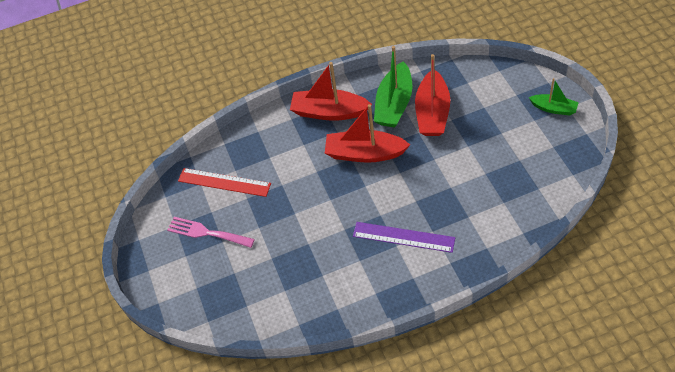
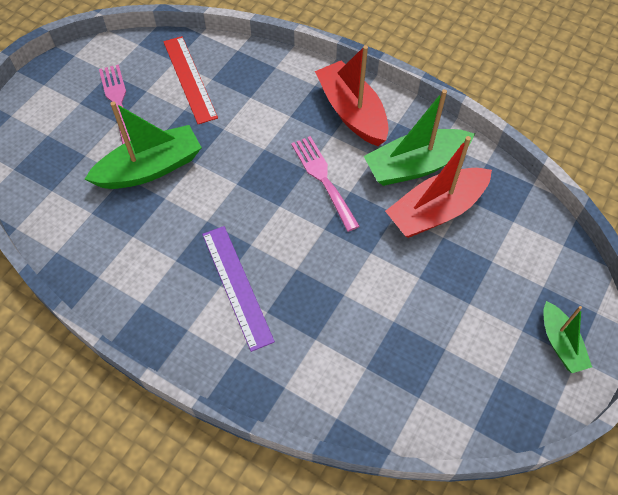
camera: 45 degrees right, 5 degrees up
(278, 240) = (150, 168): none -> green boat
(365, 153) = (323, 179): red boat -> pink fork

